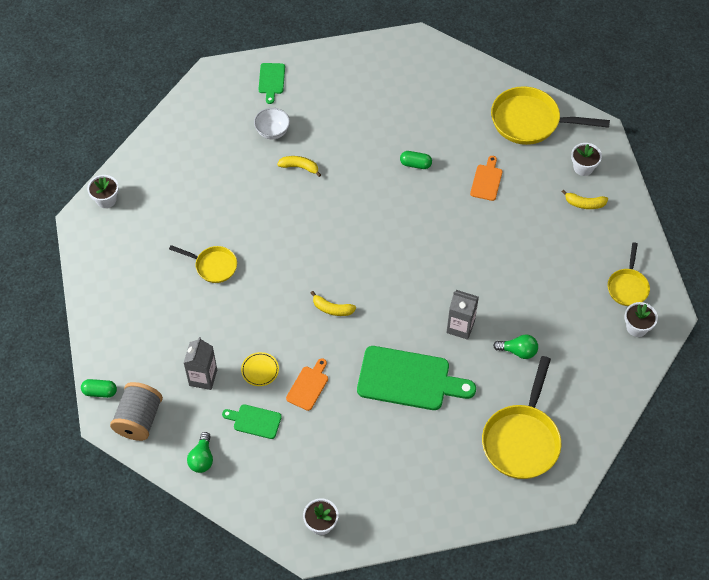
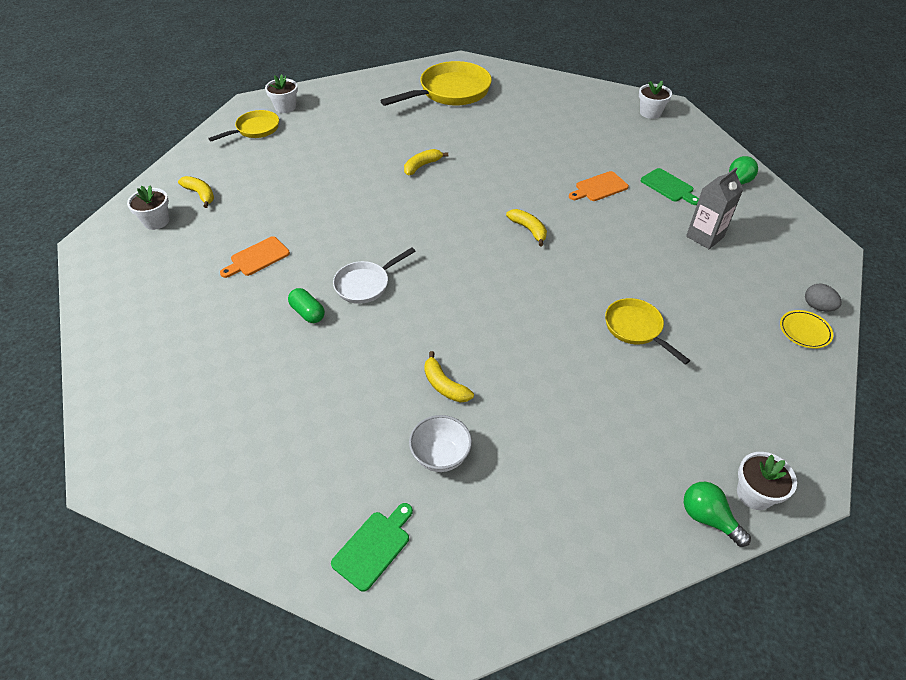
camera: 145 degrees left, 10 degrees down
(100, 392) = (831, 273): green capsule -> none
(103, 352) = (817, 306): none -> grey egg
(139, 419) = (791, 234): grey spool -> none
(260, 370) = (640, 217): yellow plate -> yellow plate (804, 331)
(401, 201) = (365, 284): none -> white pan
(409, 379) = (503, 155): green cutting board -> none
(460, 327) = (422, 166): grey carton -> yellow banana
(518, 351) = (393, 133): green light bulb -> green light bulb (708, 518)
(530, 121) = (137, 288): yellow pan -> none

